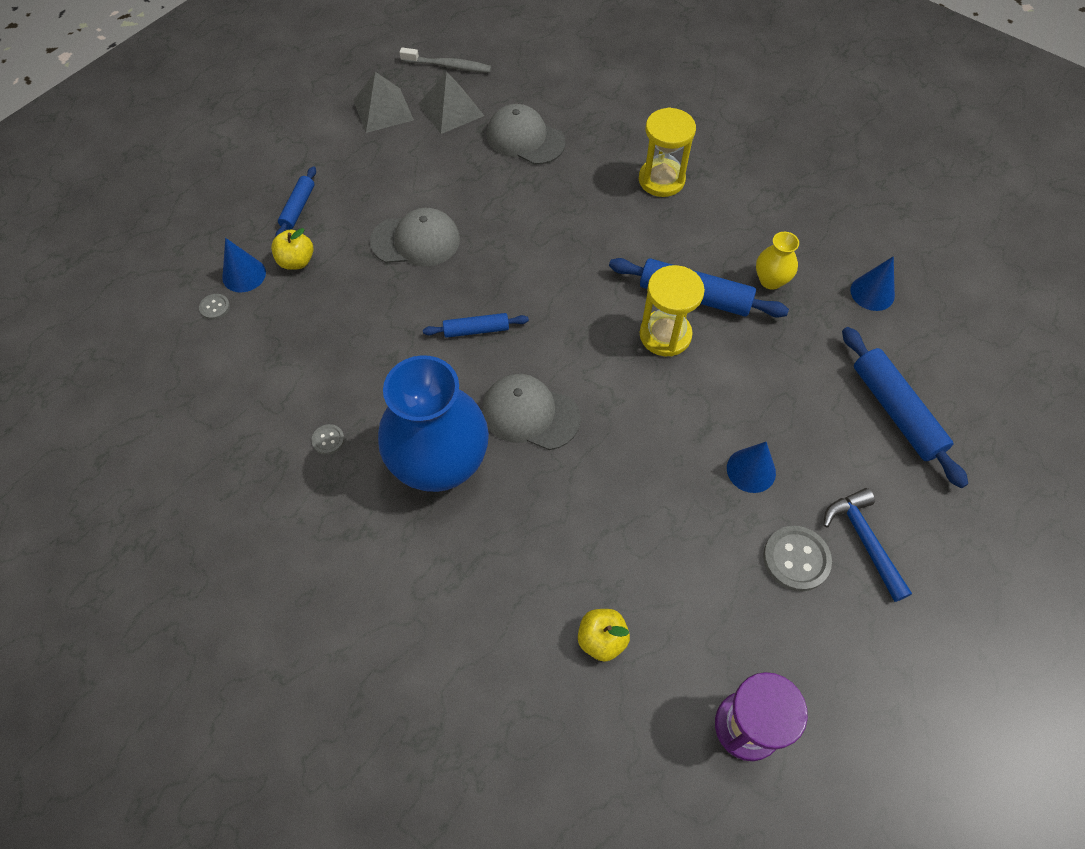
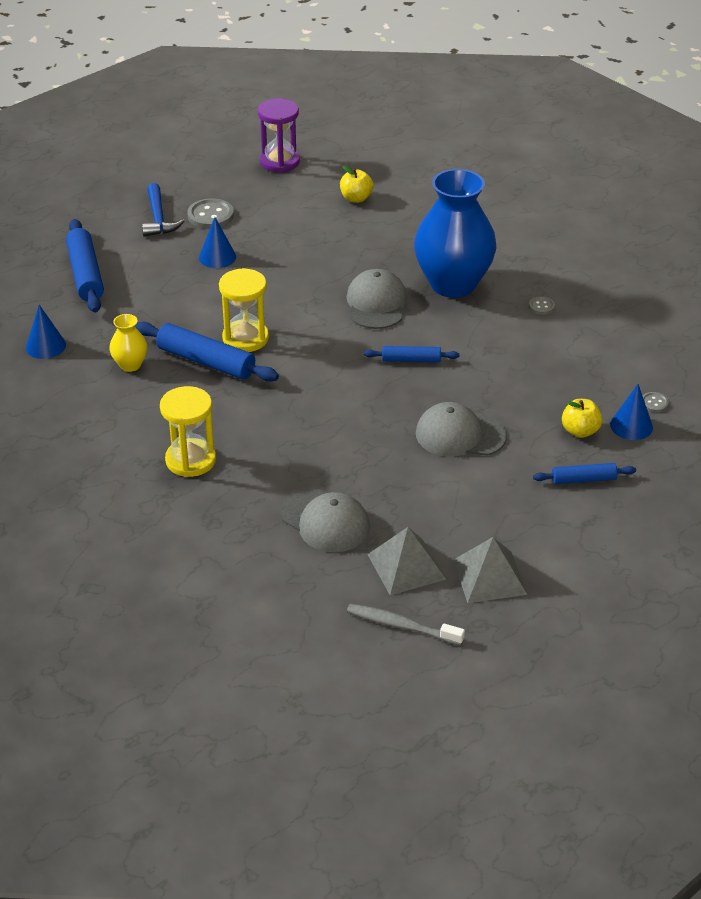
camera: 170 degrees left, 20 degrees down
(298, 208) = (583, 479): blue rolling pin -> blue rolling pin turned 60 degrees clockwise
(530, 414) = (376, 304): grey cap -> grey cap turned 120 degrees counterclockwise

